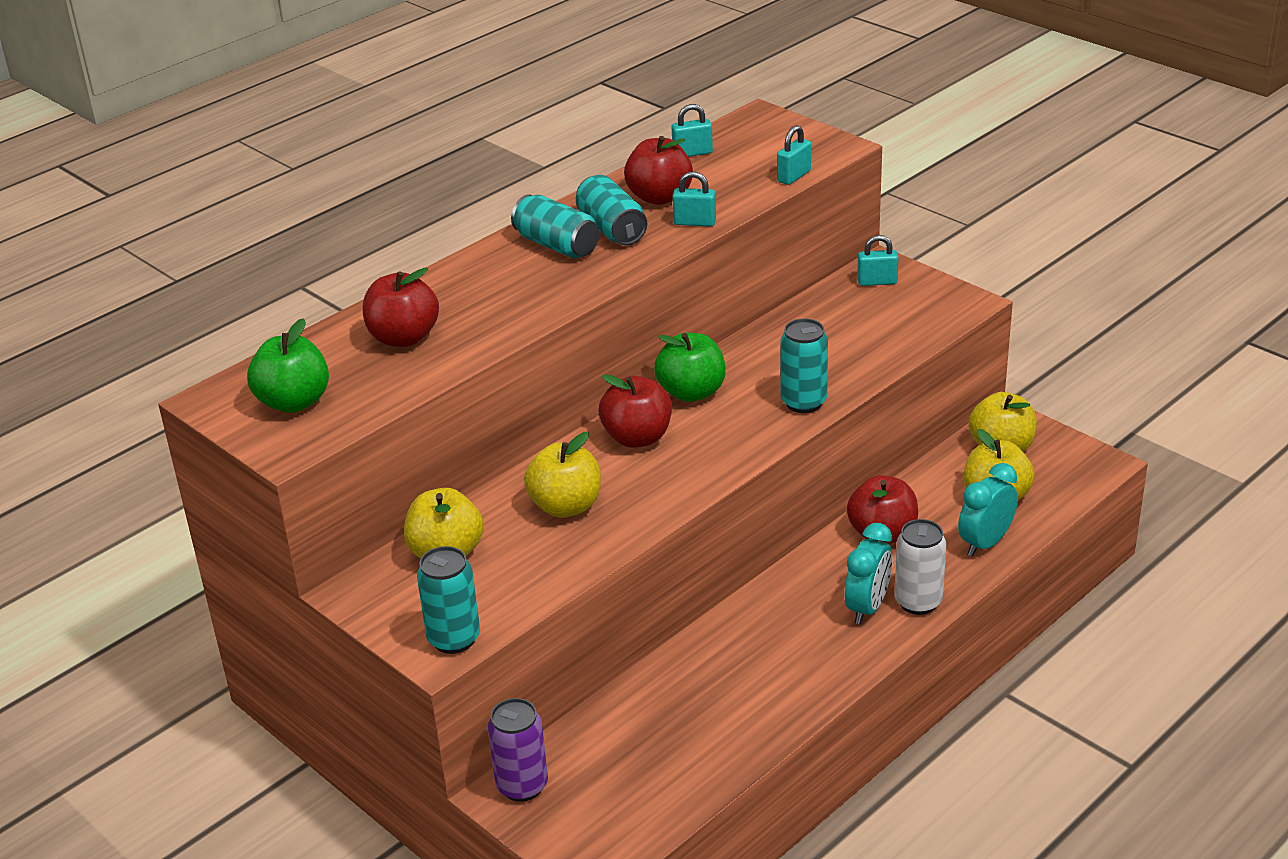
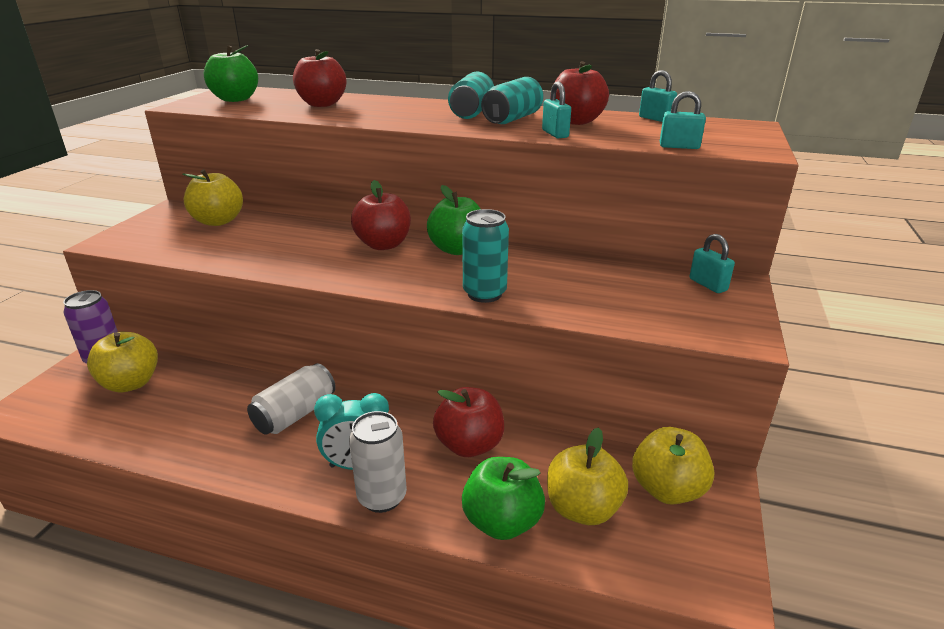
camera: 60 degrees right, 5 degrees down
(454, 639) = (122, 243): turquoise can -> none
(566, 506) = (285, 241): yellow apple -> yellow apple (131, 383)
(758, 636) = (295, 414): none -> white can
(985, 543) = (502, 522): turquoise clock -> green apple

